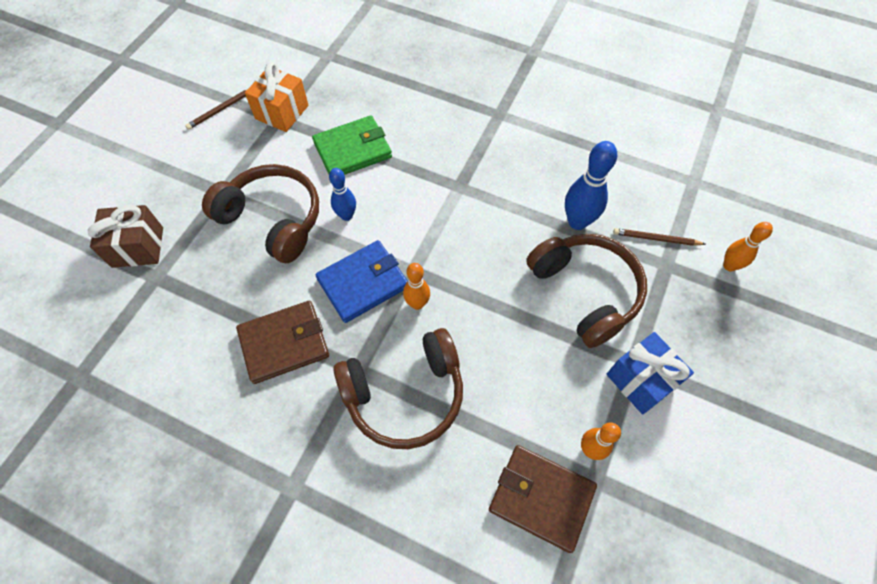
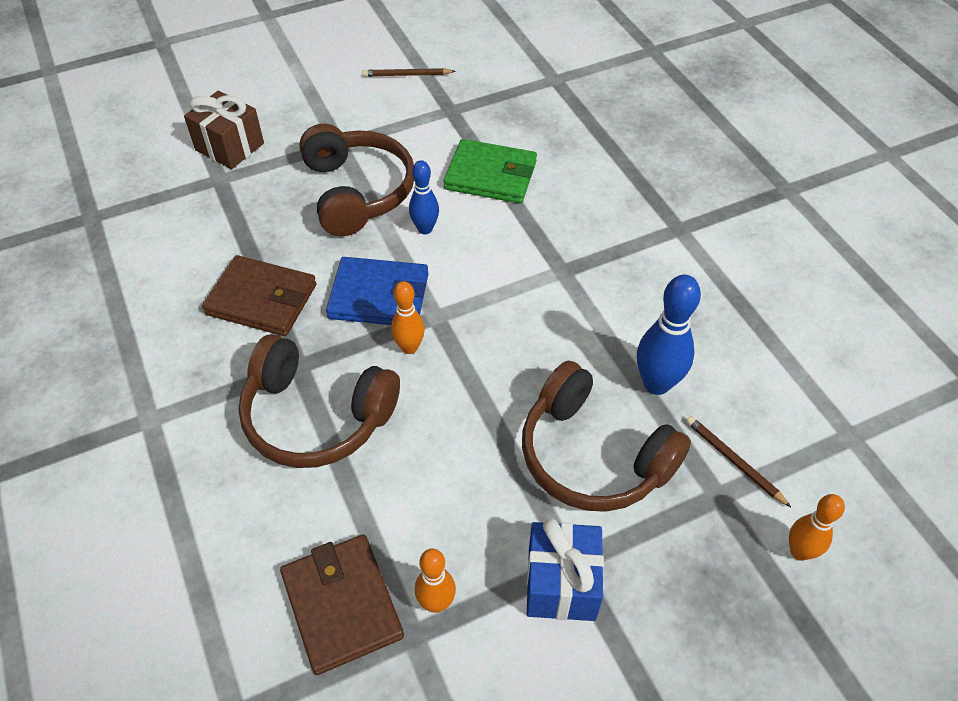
camera: 40 degrees right, 10 degrees down
(282, 112) = (459, 106): orange gift -> none
(586, 291) = (593, 456): brown headphones -> brown headphones turned 120 degrees clockwise

